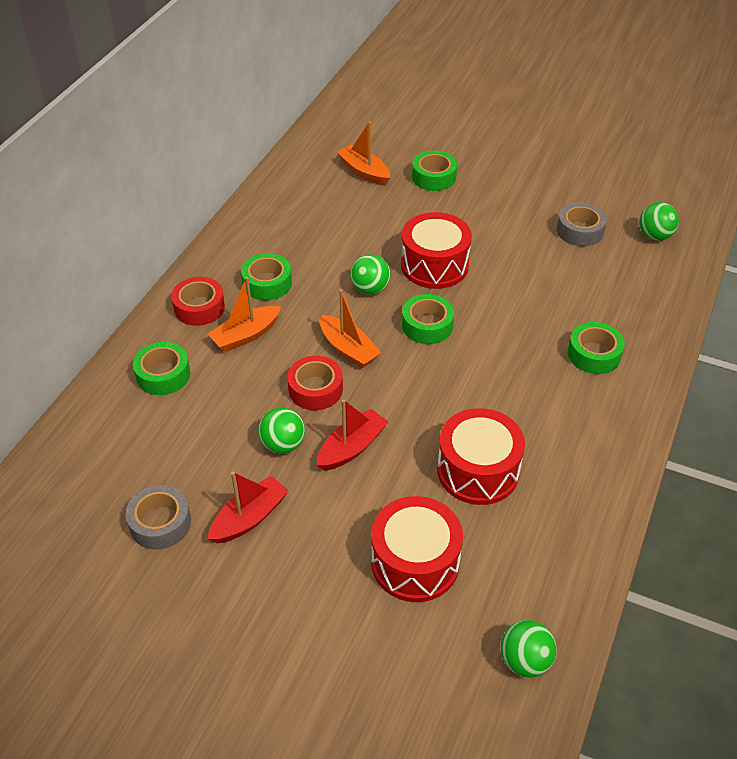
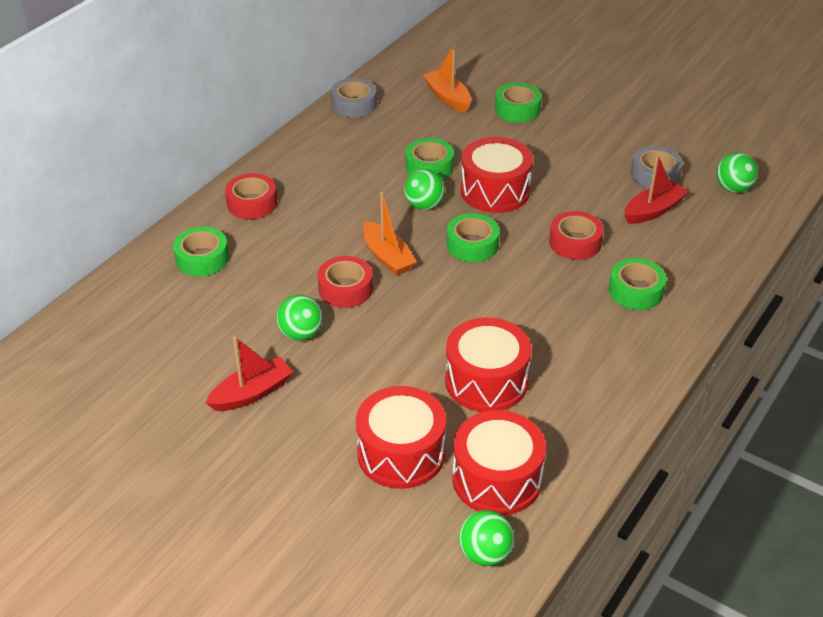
camera: 10 degrees right, 5 degrees down
(160, 523) = (167, 386): grey tape -> grey tape (354, 105)
(246, 335) = (290, 233): orange boat -> none
(267, 283) = (323, 189): green tape -> green tape (429, 167)
(351, 448) = (367, 345): red boat -> red boat (653, 210)
(515, 576) = (497, 479): none -> red drum
(524, 310) = (575, 242): none -> red tape

